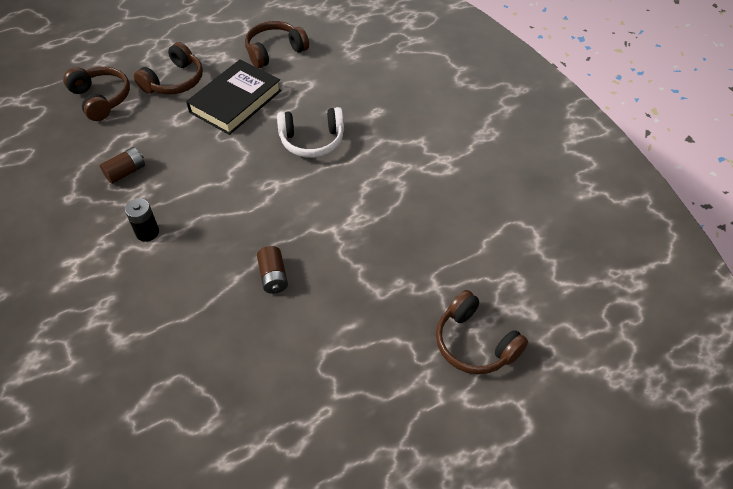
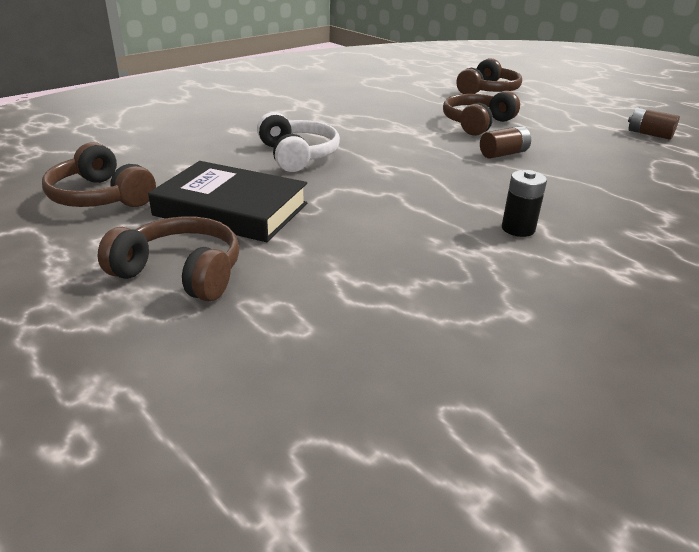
camera: 105 degrees left, 20 degrees down
(101, 99) = (247, 352): brown headphones -> brown headphones (477, 123)
(126, 172) = (427, 271): brown battery -> brown battery (649, 134)

